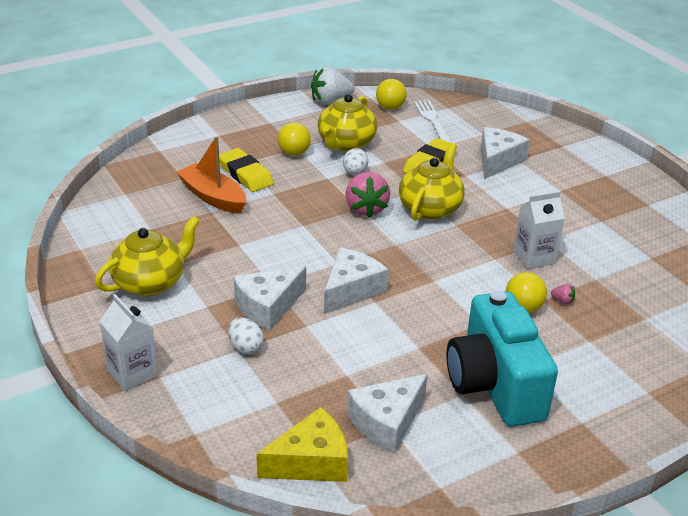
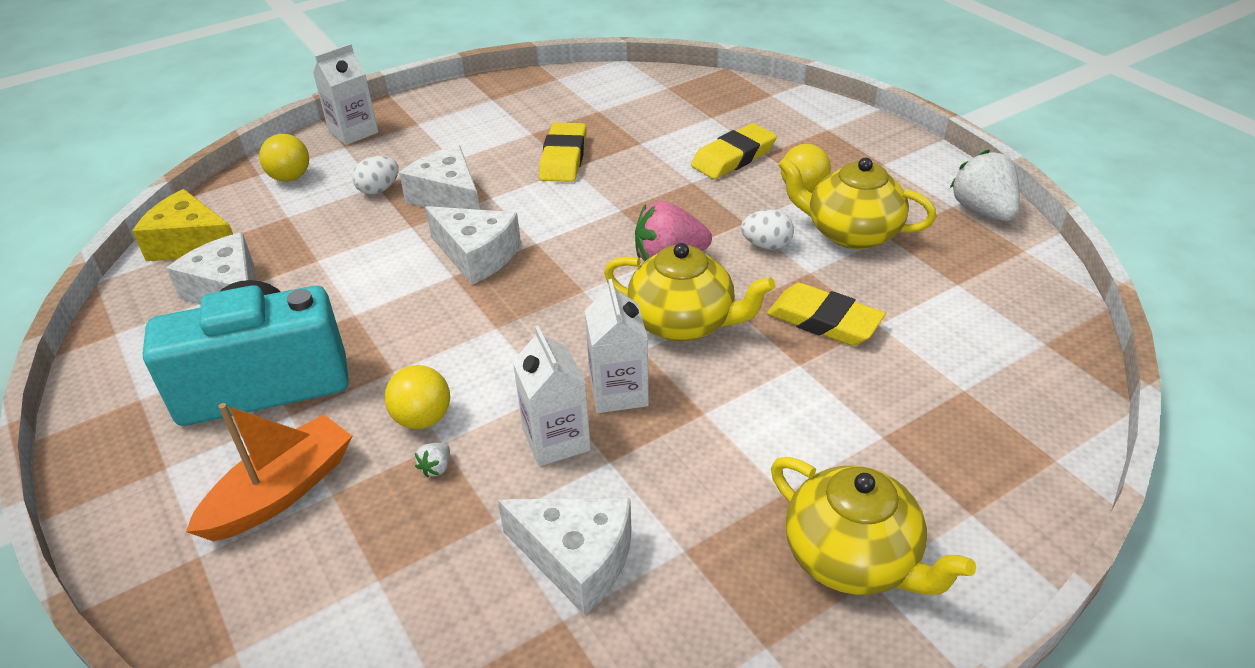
camera: 90 degrees right, 5 degrees up
(150, 282) = (498, 123): yellow teapot -> yellow teapot (853, 558)
(213, 197) = (672, 140): orange boat -> orange boat (281, 492)
(223, 248) = (564, 158): none -> yellow eraser
(311, 462) = (191, 243): yellow cheese -> yellow cheese turned 135 degrees clockwise
(390, 107) = (1000, 273): yellow ball -> yellow ball (290, 177)
(433, 121) = (976, 324): white fork -> none
(492, 234) = (618, 392): none -> white carton
(498, 161) = (864, 406): white cheese -> white cheese (577, 559)
(562, 301) = (436, 468): pink strawberry -> white strawberry

